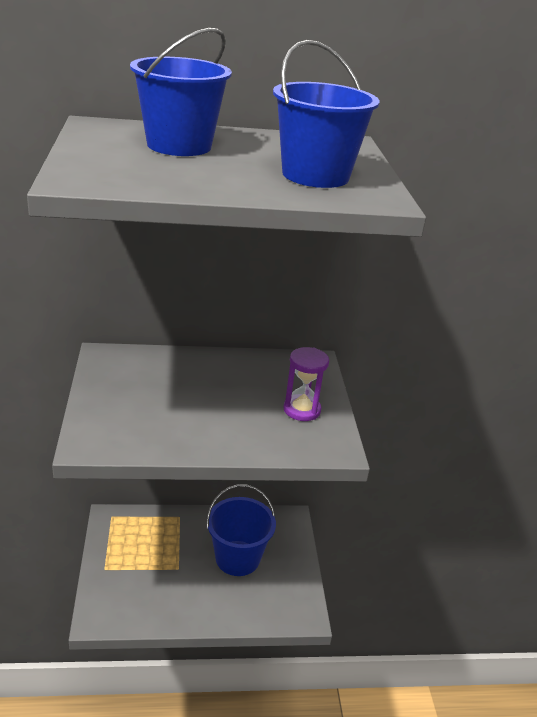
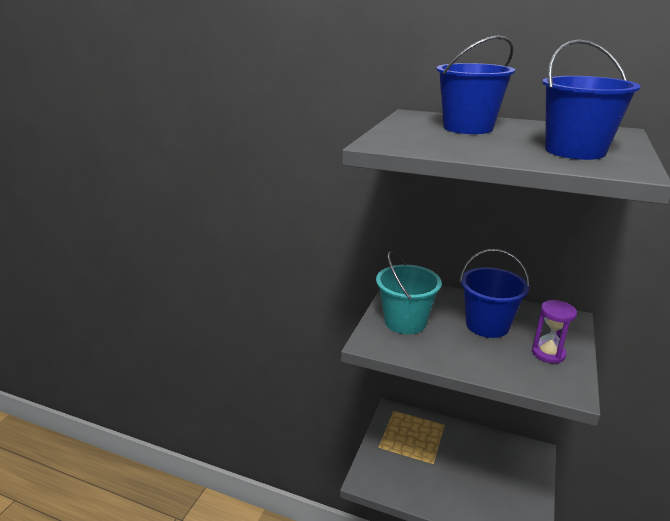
camera: 30 degrees right, 5 degrees down
(125, 405) = (405, 322): none -> turquoise bucket
(237, 558) = (483, 470): blue bucket -> blue bucket (487, 325)

